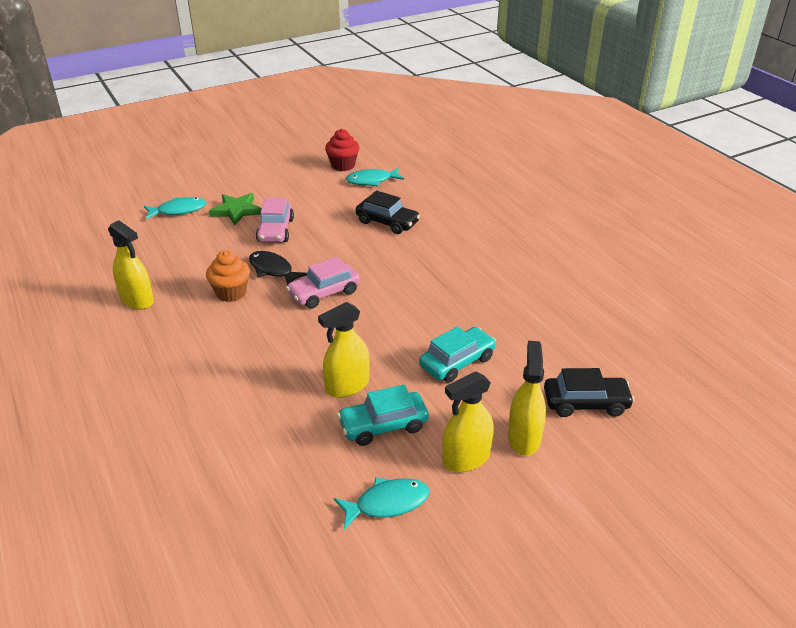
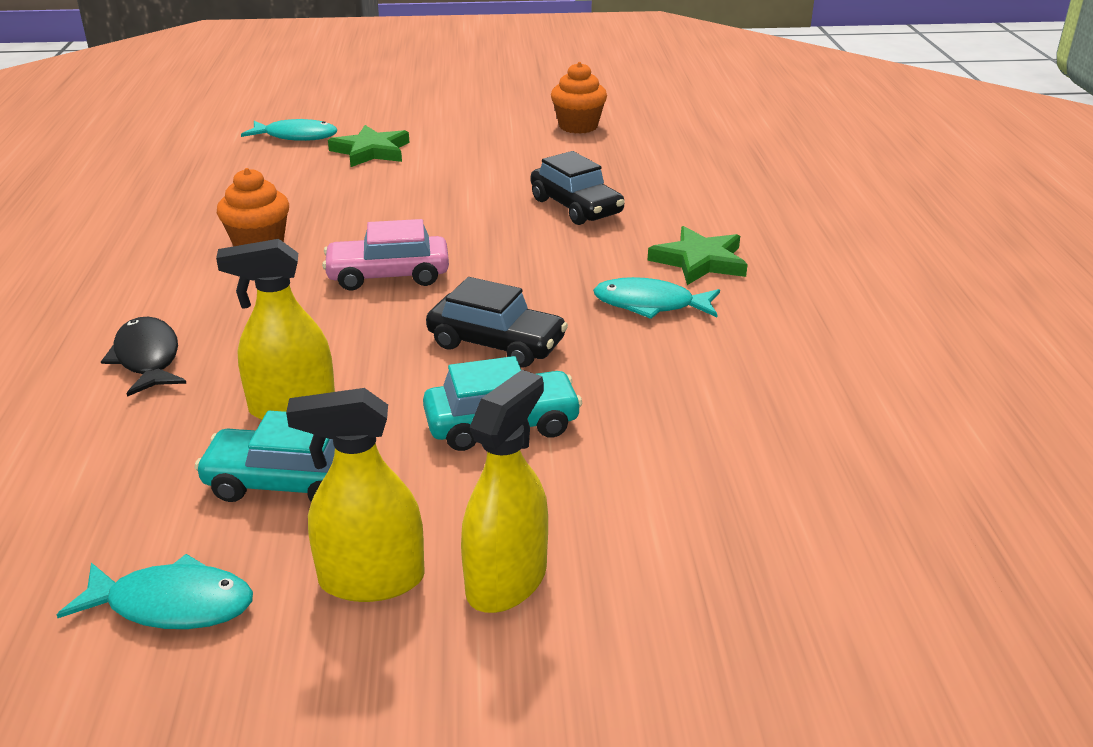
camera: 25 degrees right, 5 degrees down
(137, 300) = (131, 225): yellow spray bottle -> none
(273, 270) = (345, 230): black fish -> black fish (147, 358)
(276, 230) = (400, 184): pink car -> none
(343, 165) = (578, 126): red cupcake -> orange cupcake
(371, 181) = (603, 152): turquoise fish -> turquoise fish (650, 305)
(476, 241) = (700, 261): none -> green star
(585, 403) = (679, 560): black car -> black car (496, 343)

